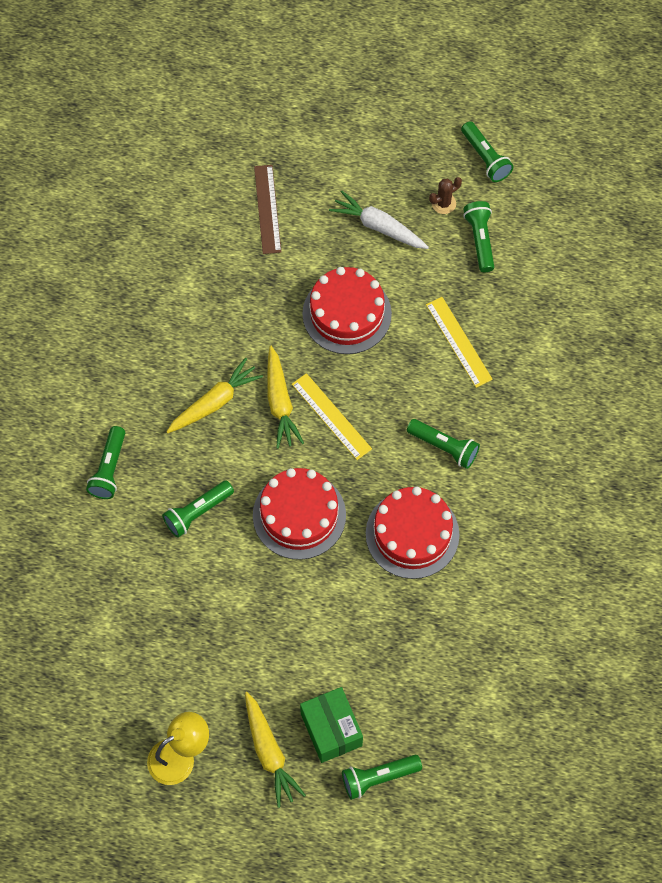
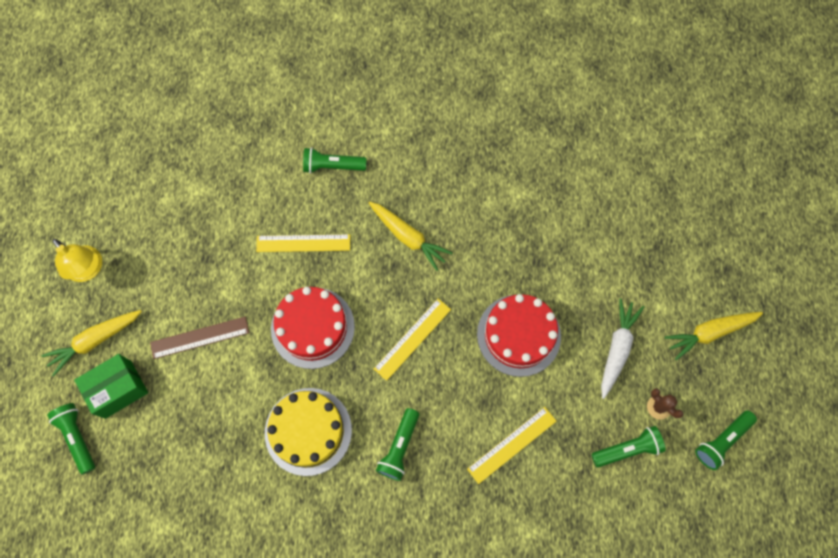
camera: 80 degrees right, 5 degrees up
(197, 512) = (303, 243): green flashlight -> yellow ruler
(267, 209) = (609, 246): brown ruler -> brown ruler (200, 338)
(280, 403) = (418, 292): yellow carrot -> yellow carrot (709, 333)
(412, 534) = (308, 431): red cake -> yellow cake

